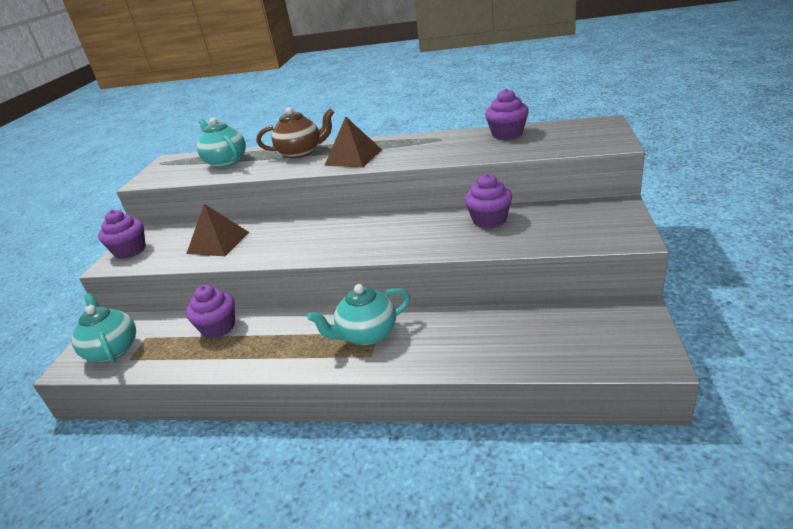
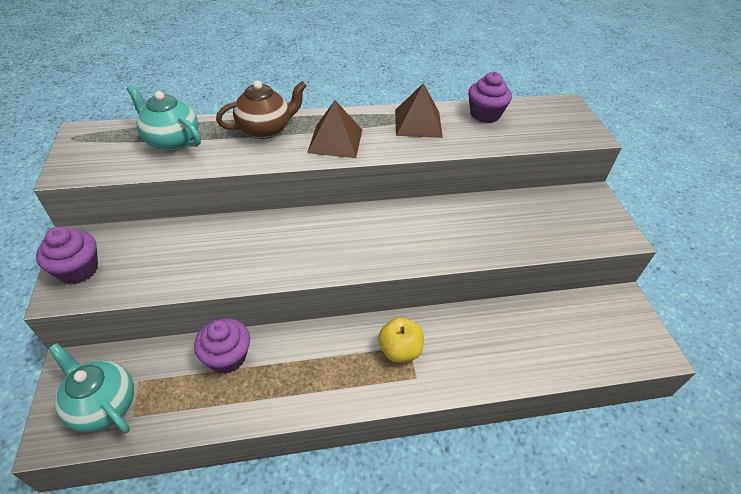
camera: 25 degrees left, 15 degrees up
(218, 242) = (197, 252): brown pyramid -> brown pyramid (418, 123)
(367, 334) = (399, 350): turquoise teapot -> yellow apple
(489, 220) = (488, 214): purple cupcake -> none

